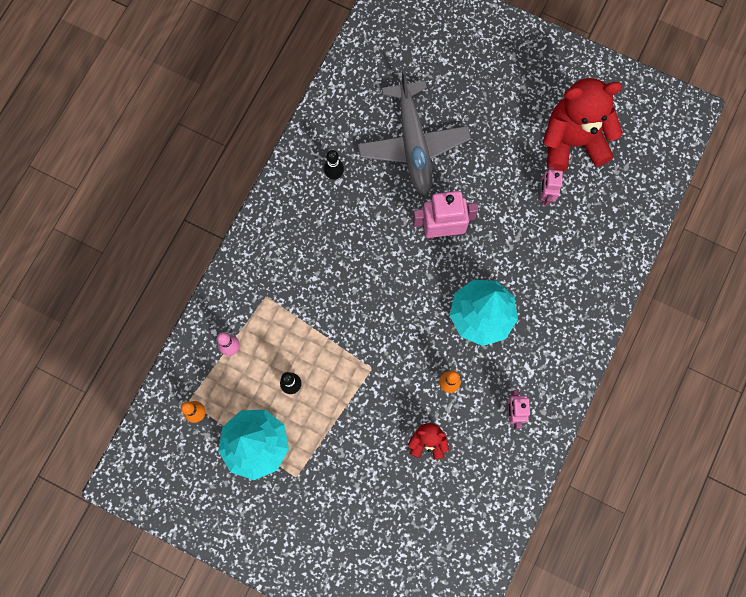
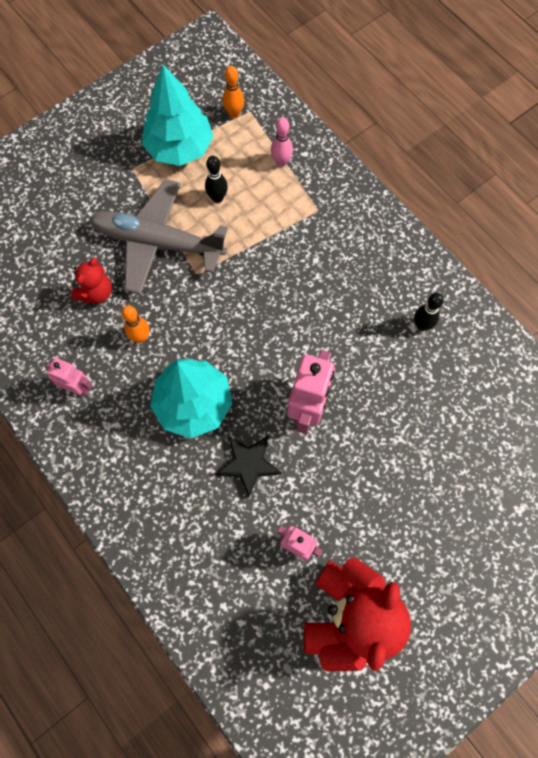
camera: 115 degrees right, 5 degrees down
(413, 144) = (425, 424): grey plane -> grey plane (158, 242)
(506, 254) = (248, 464): none -> black star

